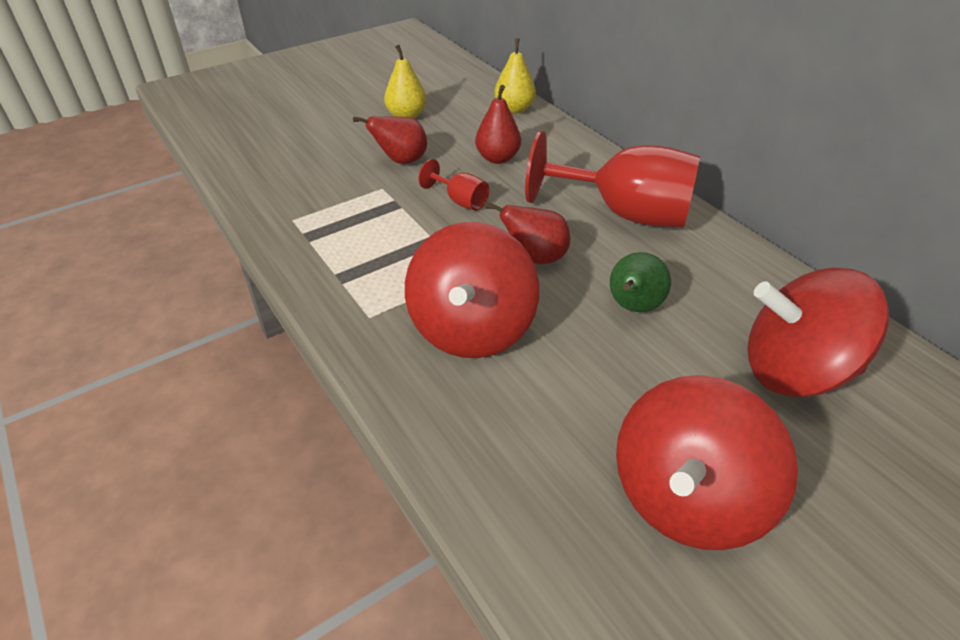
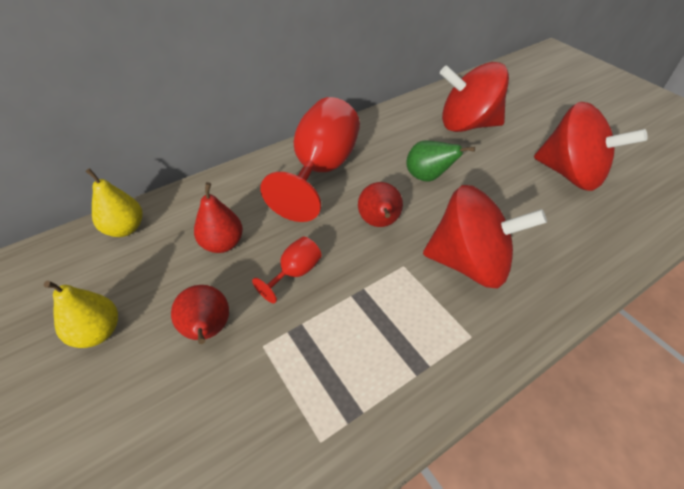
camera: 90 degrees left, 5 degrees up
(794, 370) = (467, 125): red spinning top -> red spinning top turned 90 degrees clockwise

